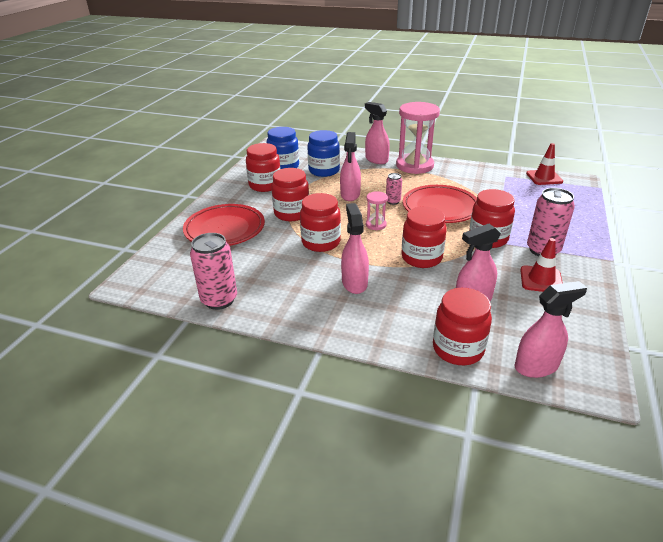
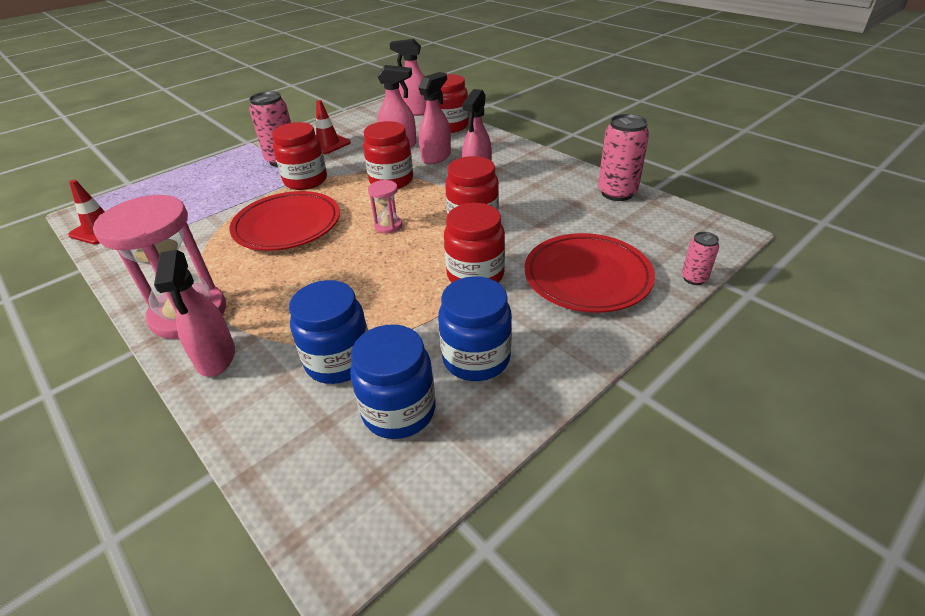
camera: 150 degrees left, 5 degrees up
(265, 185) = (476, 358): red jar -> blue jar
(350, 195) = (362, 283): pink spray bottle -> pink spray bottle (436, 157)
(393, 201) = (324, 252): pink can -> pink can (694, 278)

